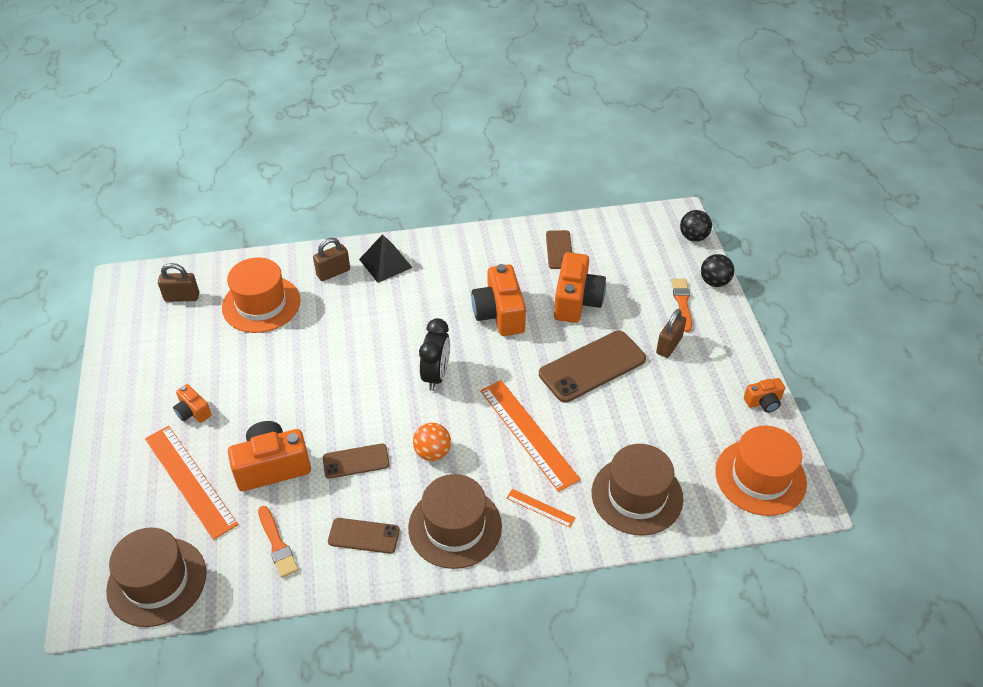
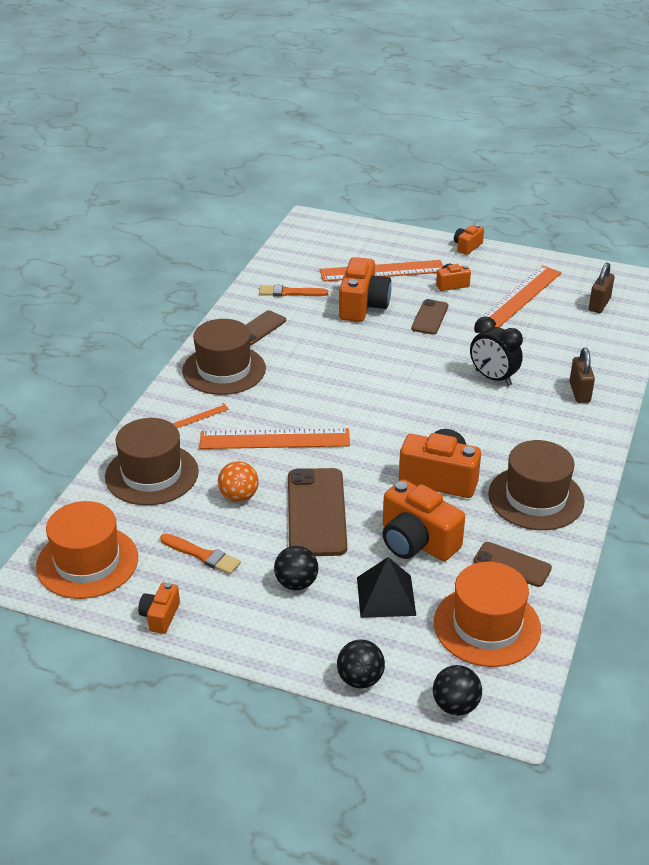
camera: 120 degrees right, 10 degrees down
(102, 428) = (467, 246): none -> orange camera
(157, 581) = (307, 245): brown hat -> brown hat (536, 498)
(192, 353) = (520, 296): none -> orange ruler
(261, 304) = (560, 342): orange hat -> orange hat (487, 626)
(356, 461) = (332, 343): brown phone -> brown phone (429, 317)
(385, 263) = (572, 428): black pyramid -> black pyramid (386, 596)
(432, 452) = (304, 382): orange ball -> orange ball (239, 496)
(436, 375) = (389, 411): black clock -> black clock (493, 378)
(669, 345) = (296, 583): brown padlock -> black ball
(682, 303) = (348, 629): orange brush -> orange brush (202, 555)

